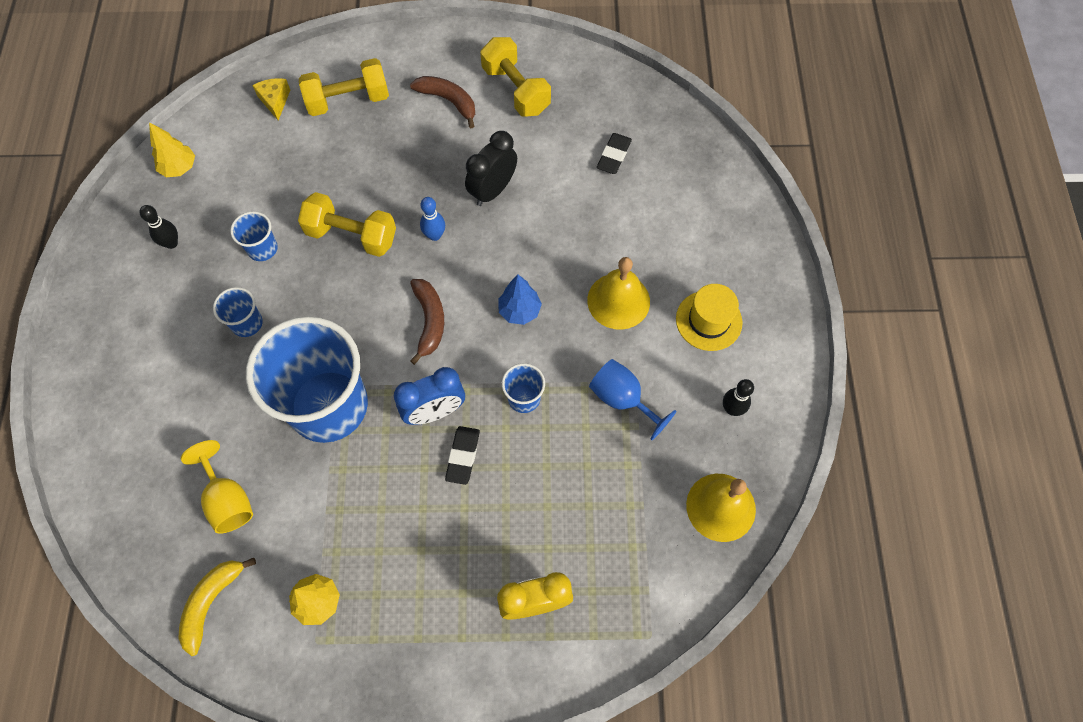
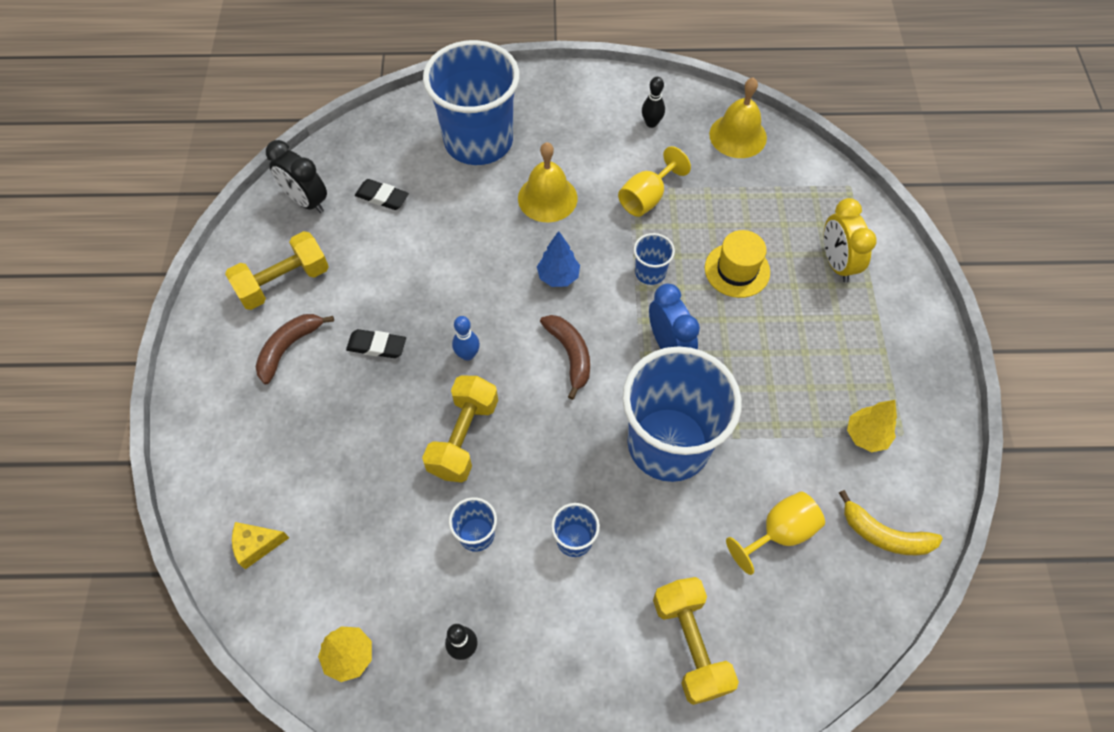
camera: 90 degrees left, 5 degrees down
(348, 100) = (270, 457): yellow dumbbell -> yellow dumbbell (690, 644)
(429, 321) = (570, 355): brown banana -> brown banana turned 75 degrees clockwise
(463, 456) = (712, 321): black eraser -> black eraser (377, 346)
(493, 190) = (415, 302): black clock -> black clock (306, 201)
(622, 399) = (647, 198): blue goblet -> yellow goblet
(691, 235) = (478, 141): none -> blue cup
(708, 320) = (568, 133): yellow hat -> yellow hat (737, 270)

